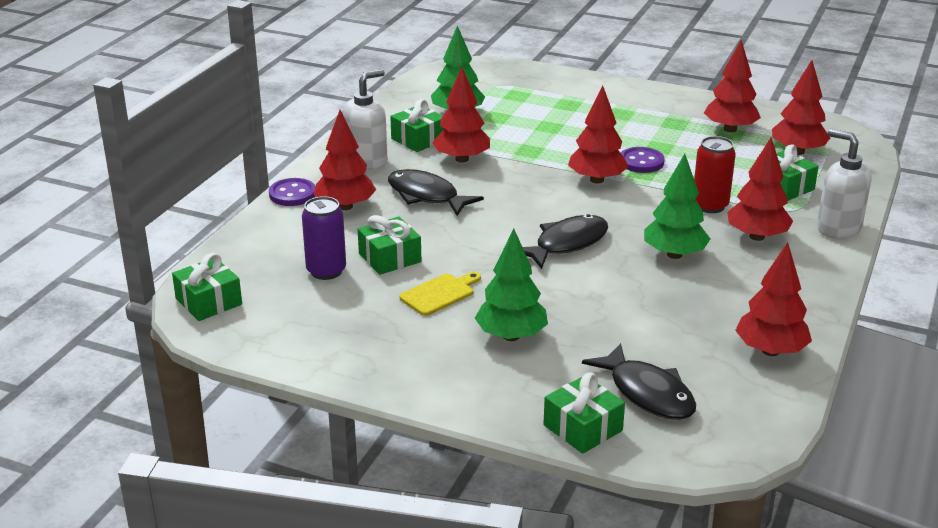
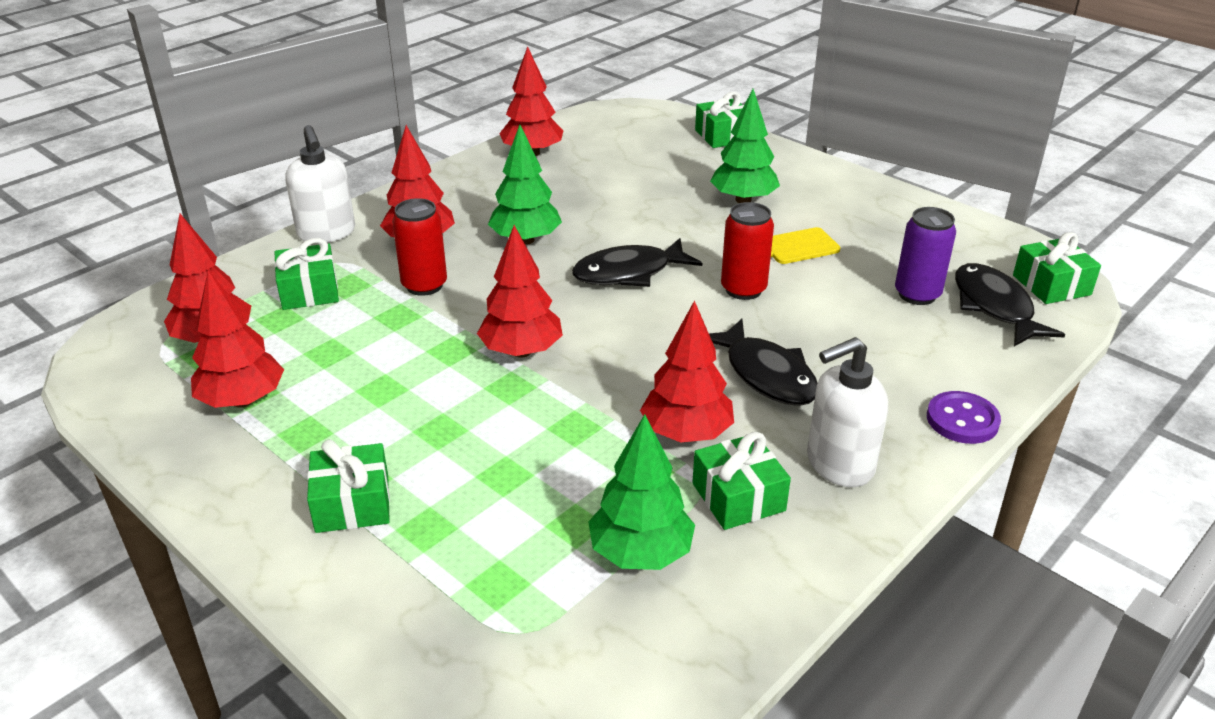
camera: 160 degrees left, 5 degrees up
(345, 206) = (884, 381): red tree -> none
(390, 258) = (839, 296): green gift -> green gift (352, 503)
(468, 248) = (743, 289): none -> red can
(641, 162) = (435, 368): purple button -> none
(648, 393) = (657, 145): black fish -> black fish (994, 307)

